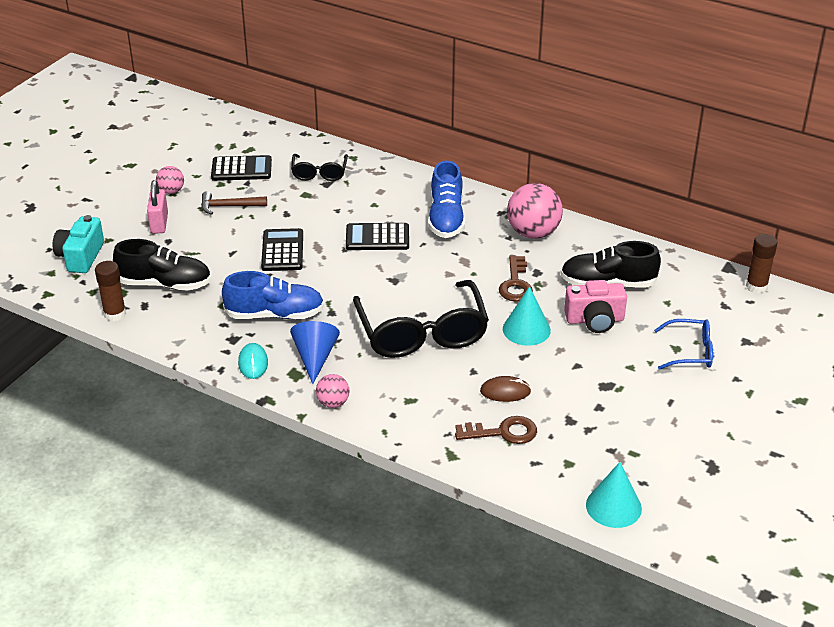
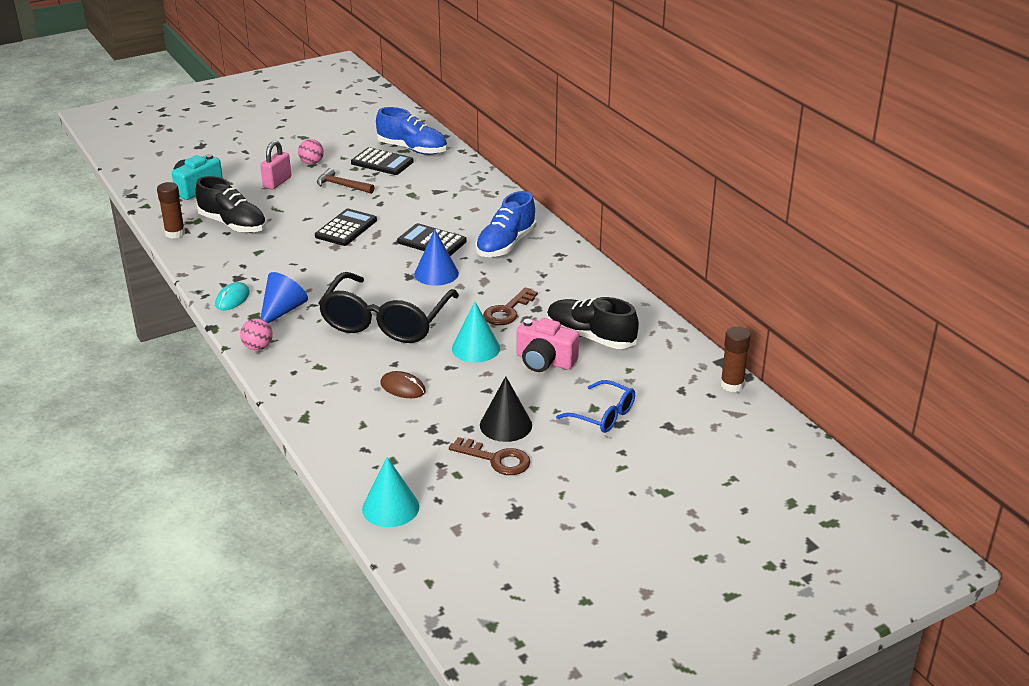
camera: 30 degrees right, 5 degrees down
(275, 314) = (288, 271): blue shoe -> blue shoe (412, 149)
(319, 173) = (440, 182): black glasses -> none
(415, 268) = (436, 273): none -> blue cone
(502, 432) = (364, 417): brown key -> brown key (496, 459)
(533, 233) = (568, 278): pink ball -> none
(625, 392) = (506, 425): none -> black cone

